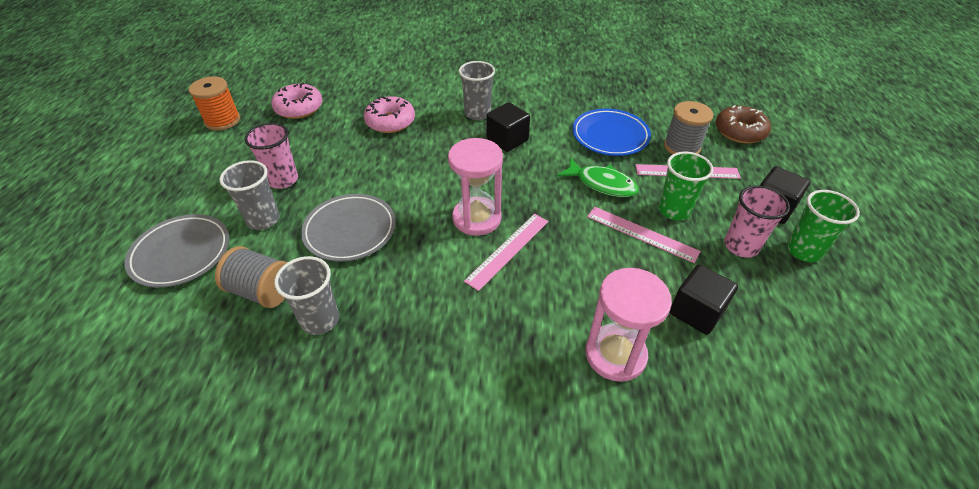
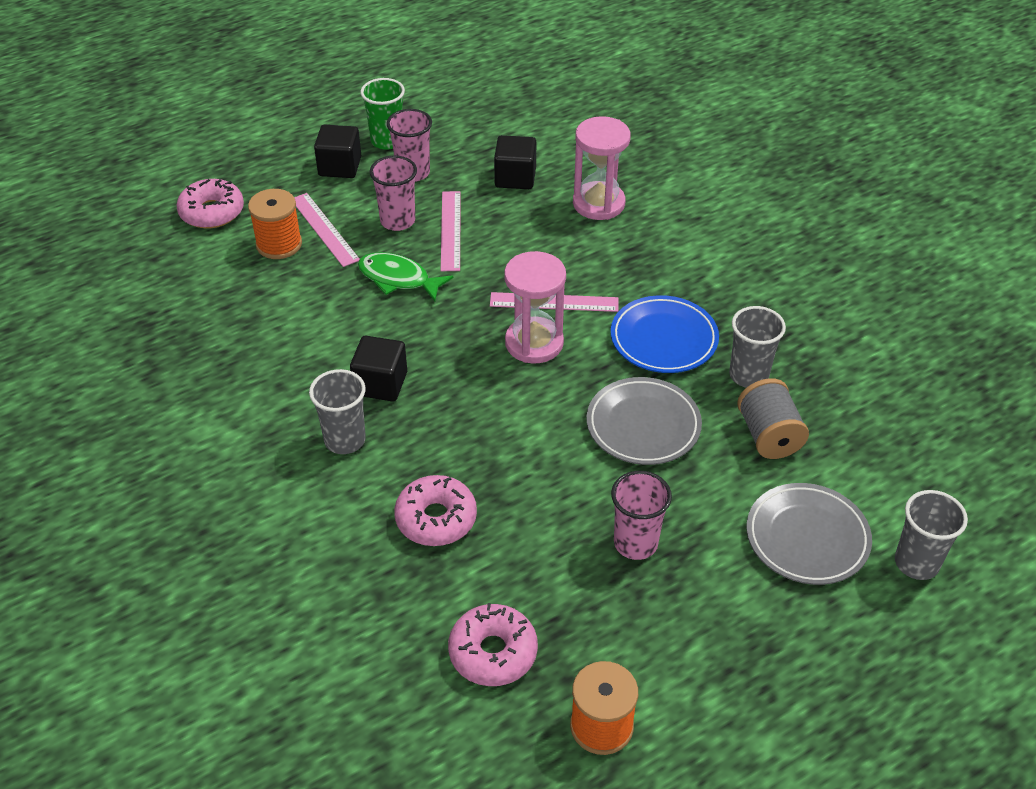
camera: 125 degrees left, 0 degrees up
(263, 220) = (702, 509): grey cup -> grey cup (916, 563)
(602, 184) = (398, 279): green fish -> green fish turned 60 degrees counterclockwise
(610, 136) = (301, 303): blue plate -> blue plate (663, 339)
(674, 210) = (397, 221): green cup -> pink cup
(682, 147) = (279, 244): grey spool -> orange spool
(739, 131) = (212, 212): brown donut -> pink donut

